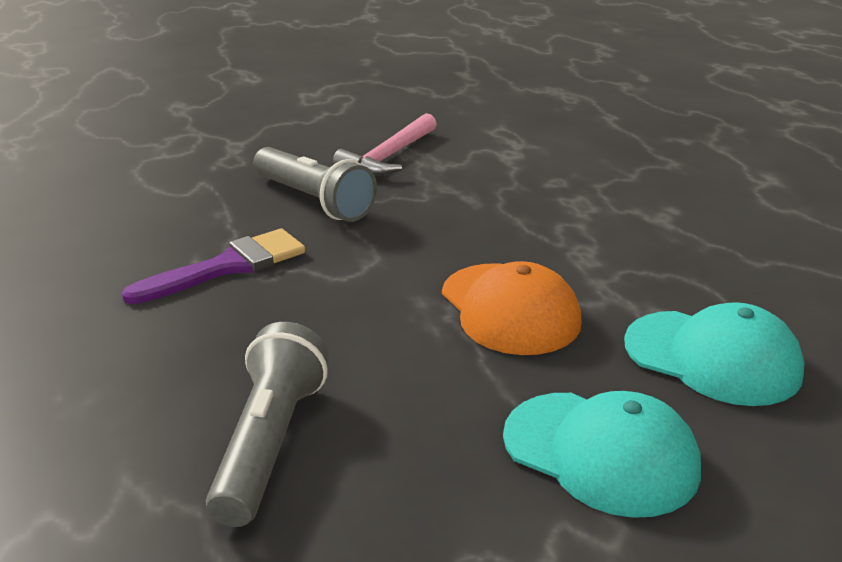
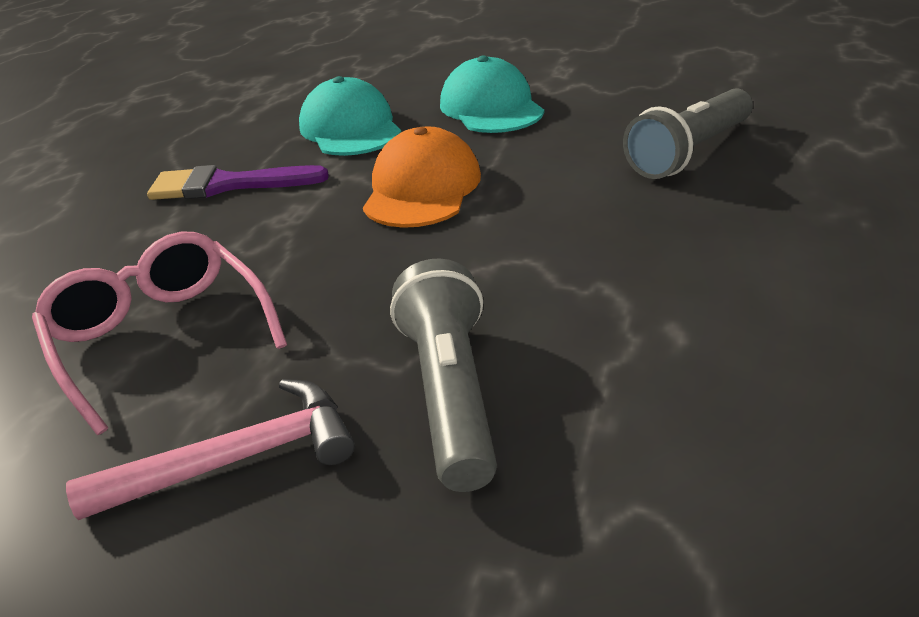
camera: 140 degrees left, 5 degrees up
(227, 267) = (644, 313): purple brush -> purple brush (227, 185)
(518, 175) = (160, 337): none -> pink glasses

